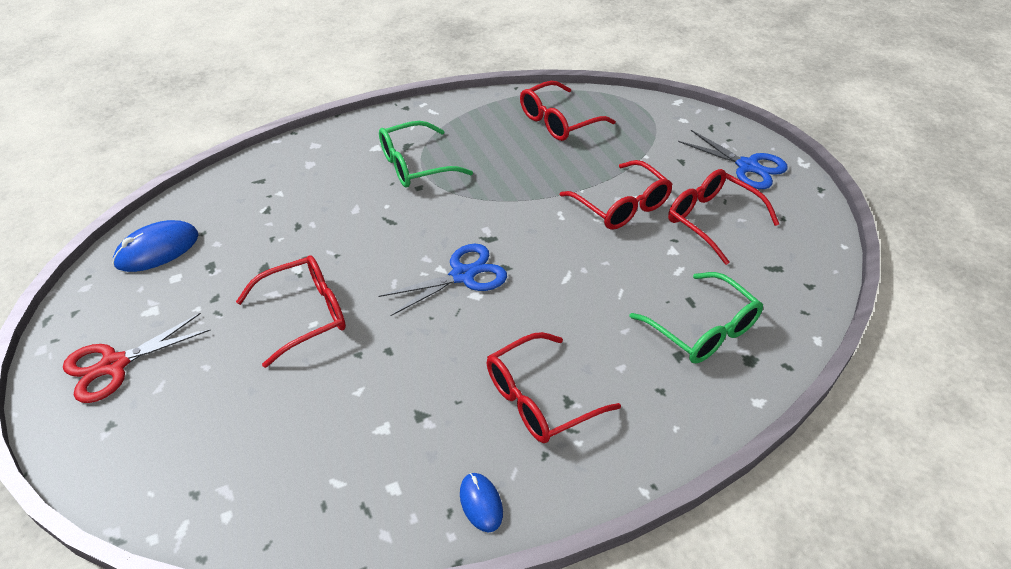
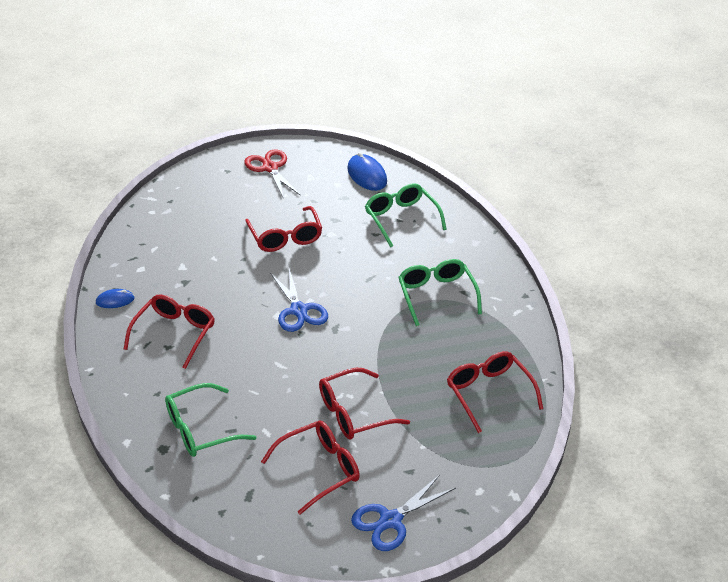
camera: 100 degrees right, 5 degrees down
(265, 206) = (401, 219): none -> green glasses
(539, 399) = (175, 334): red glasses -> red glasses turned 45 degrees clockwise

